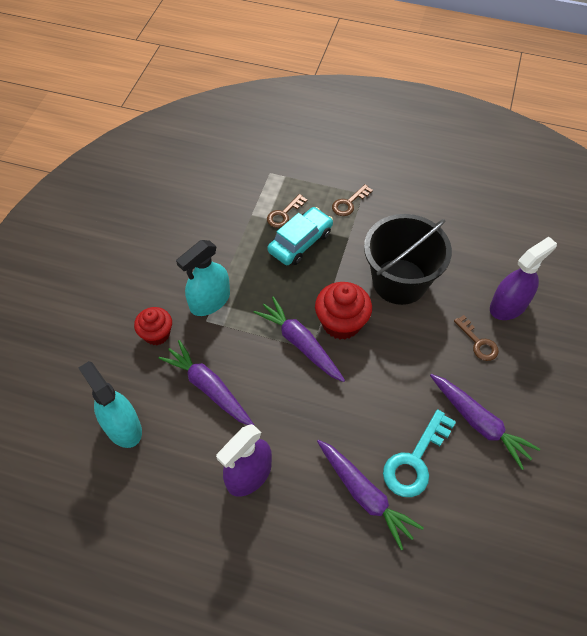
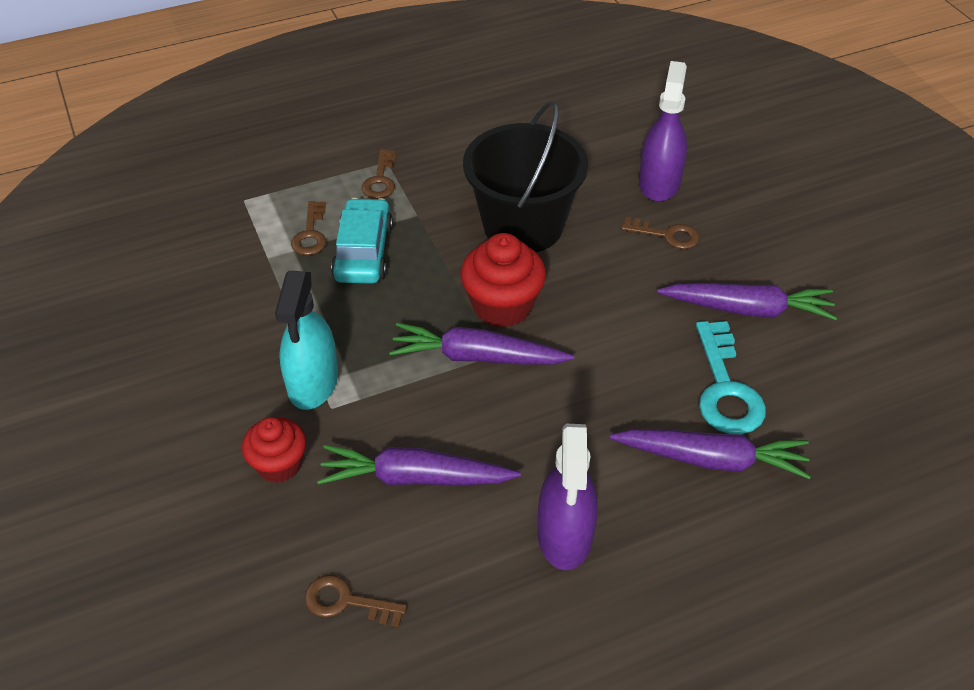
camera: 40 degrees left, 10 degrees down
(122, 427) = (346, 602): turquoise spray bottle -> brown key

